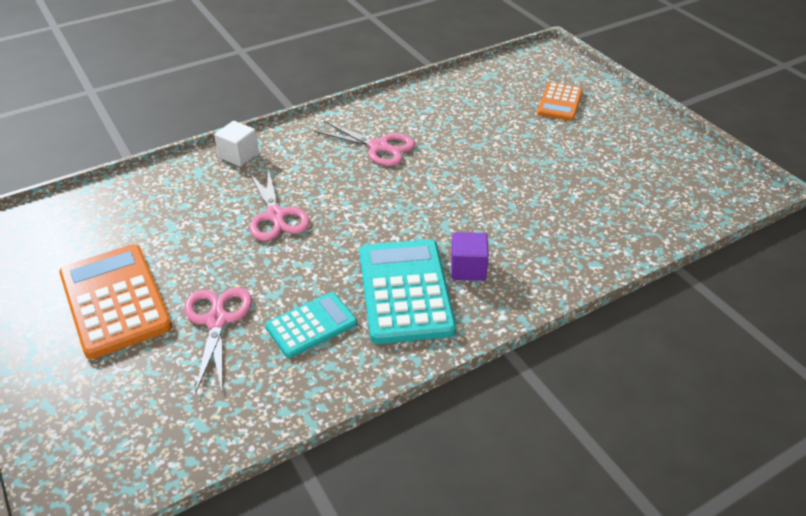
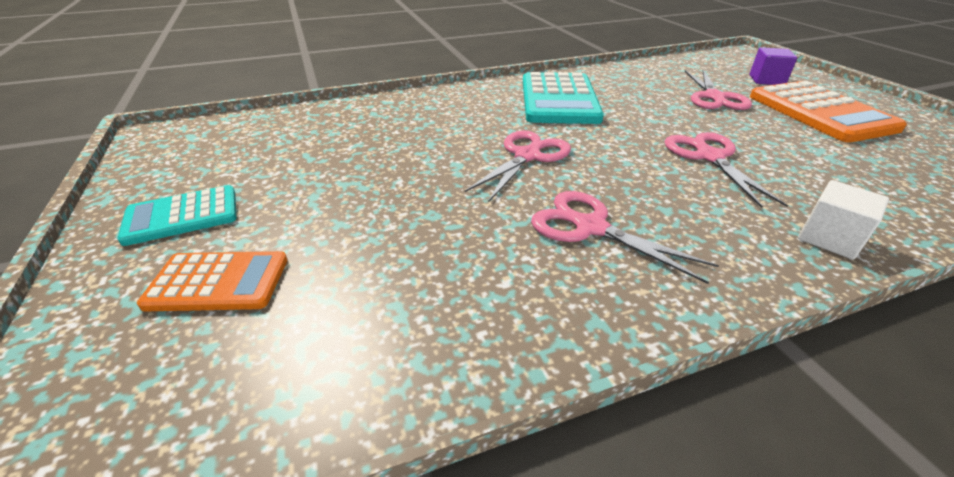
camera: 170 degrees left, 5 degrees down
(311, 325) = (634, 90): turquoise calculator -> turquoise calculator (182, 216)
(426, 200) = (527, 156): none -> pink scissors
(468, 268) = (500, 106): purple cube -> purple cube (766, 80)
(560, 102) = (218, 282): orange calculator -> orange calculator turned 60 degrees clockwise

